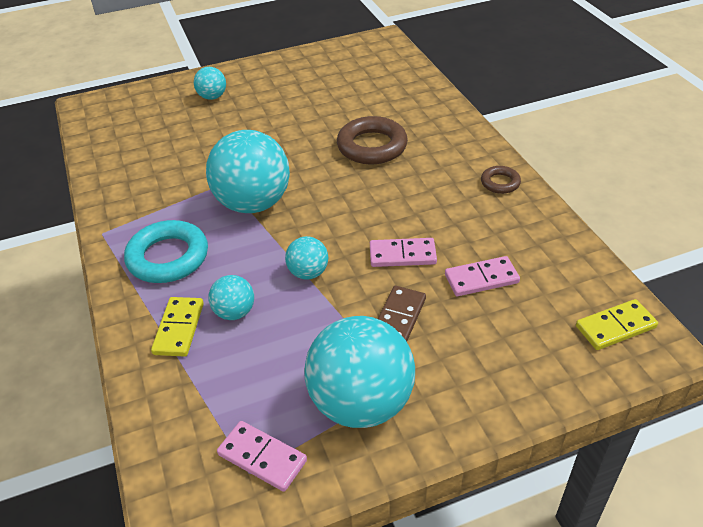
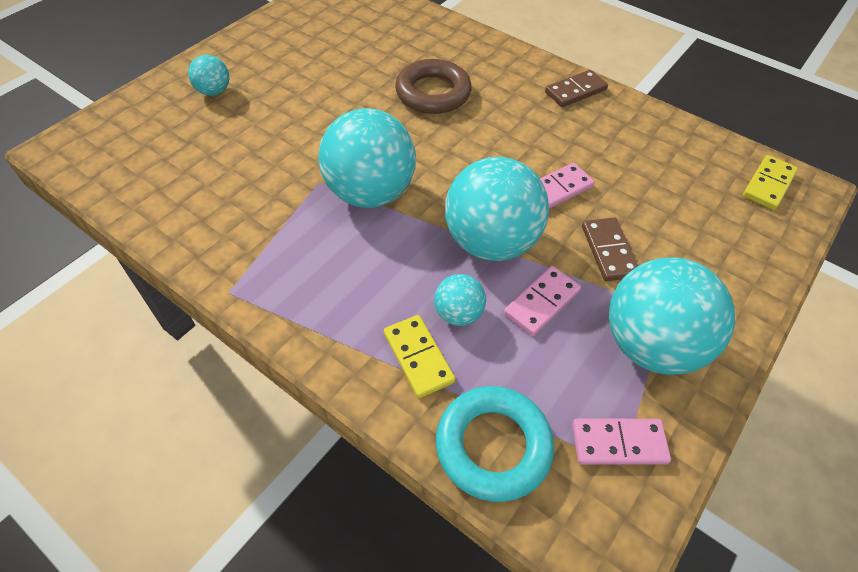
camera: 35 degrees left, 10 degrees up
(168, 257) = (333, 287): turquoise ring -> turquoise ring (493, 446)
(308, 273) = (490, 242): turquoise ball -> turquoise ball, size x2.10
(481, 279) = (640, 185): pink domino -> pink domino (542, 302)
(500, 183) = (575, 91): brown ring -> brown domino

